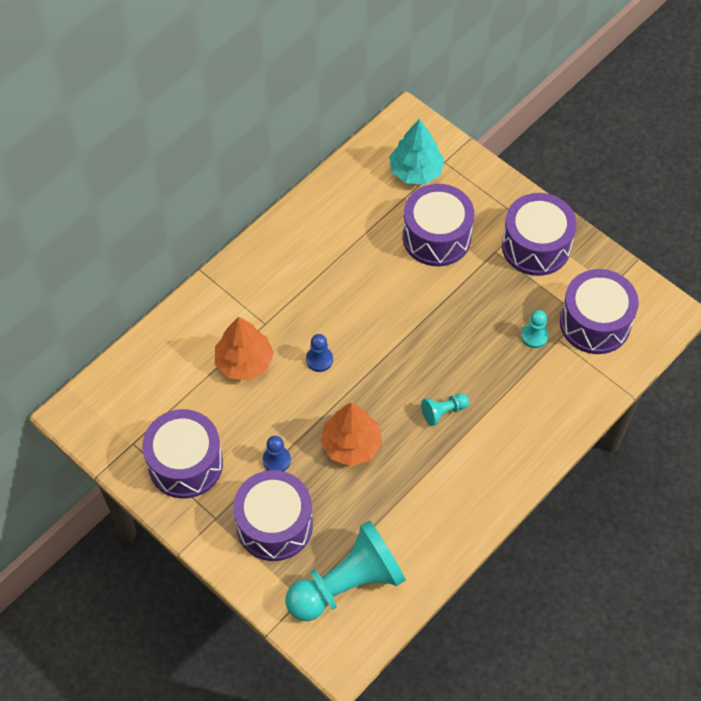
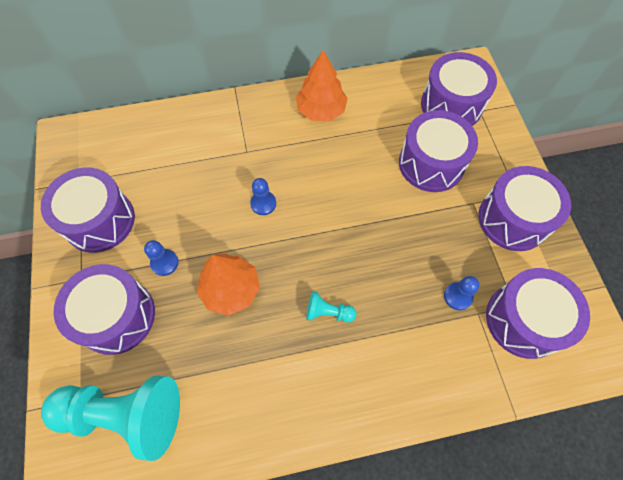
camera: 35 degrees right, 5 degrees up
(244, 362) = (208, 170): orange tree -> orange tree (321, 110)
(416, 171) = (451, 105): turquoise tree -> purple drum
(534, 336) = (457, 296): turquoise pawn -> blue pawn

